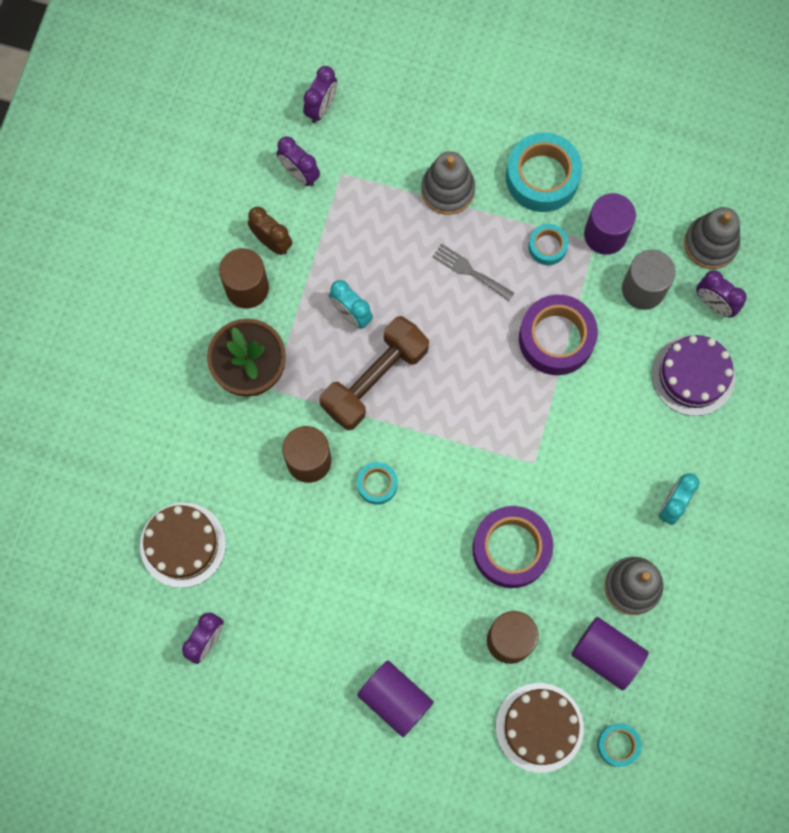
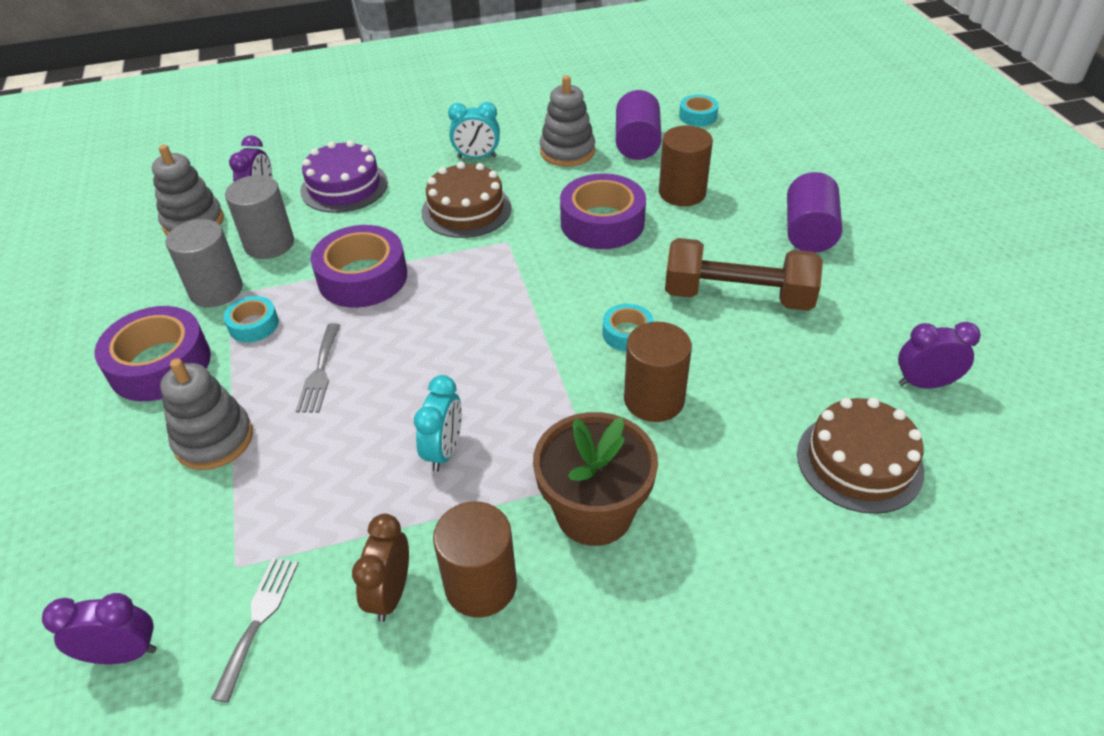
camera: 120 degrees left, 30 degrees down
(299, 174) = (258, 619): purple clock -> grey fork
(375, 379) = (511, 390): brown dumbbell -> brown dumbbell (737, 296)
(539, 727) = (731, 153): brown cake -> brown cake (466, 210)
(542, 177) = (160, 364): turquoise tape -> purple tape
(605, 234) = (216, 290): purple cylinder -> grey cylinder

